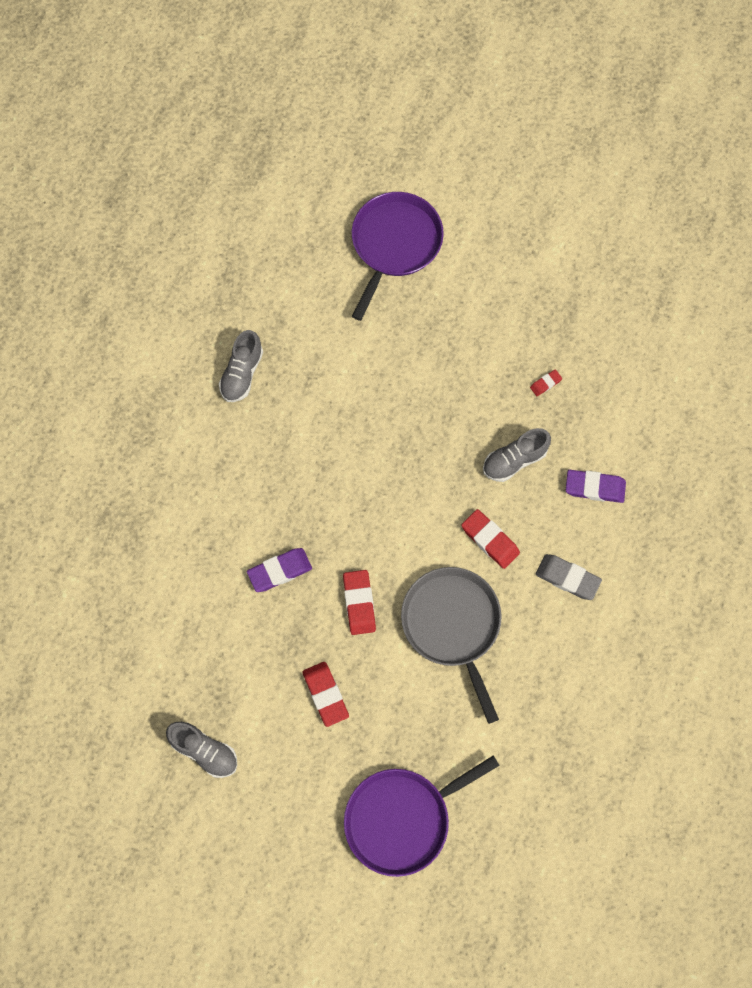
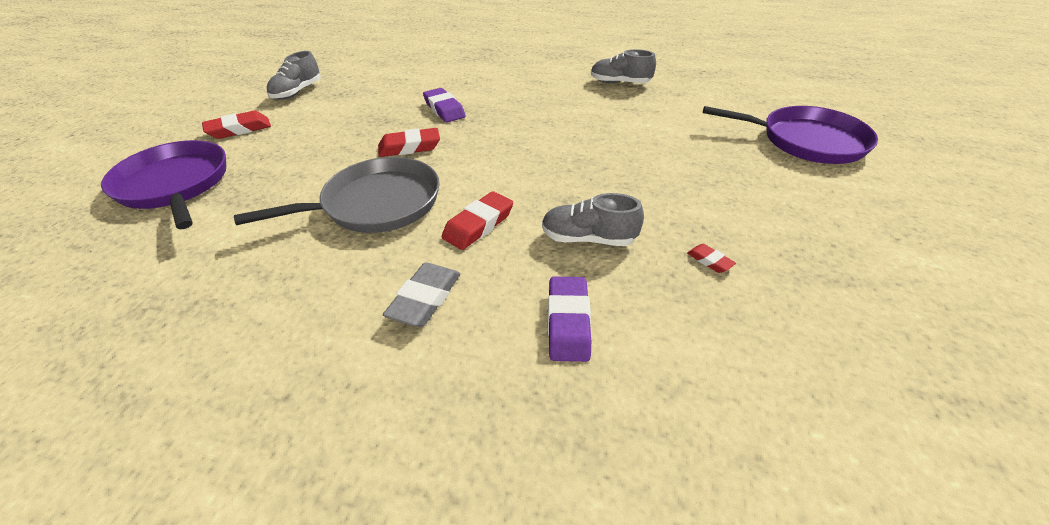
camera: 85 degrees right, 30 degrees down
(325, 694) = (324, 137): red eraser -> red eraser (239, 129)
(514, 460) = (588, 239): grey shoe -> grey shoe turned 45 degrees counterclockwise

